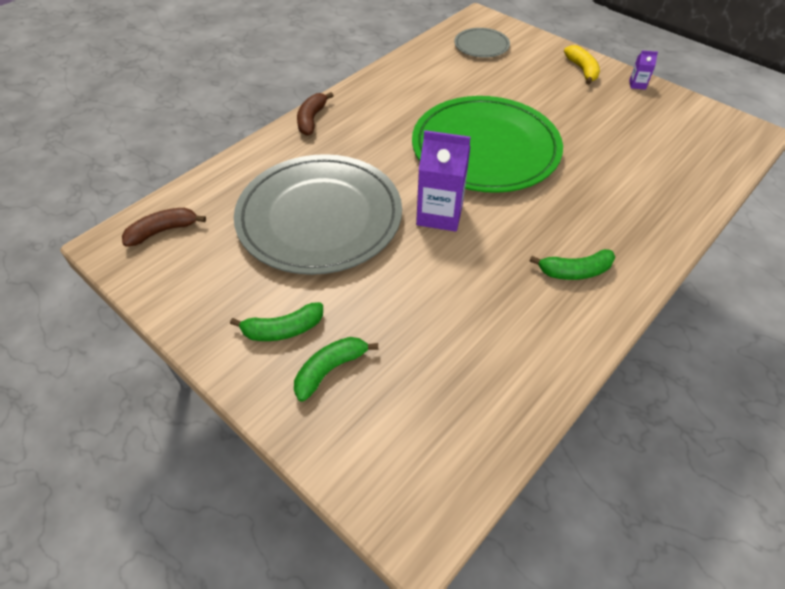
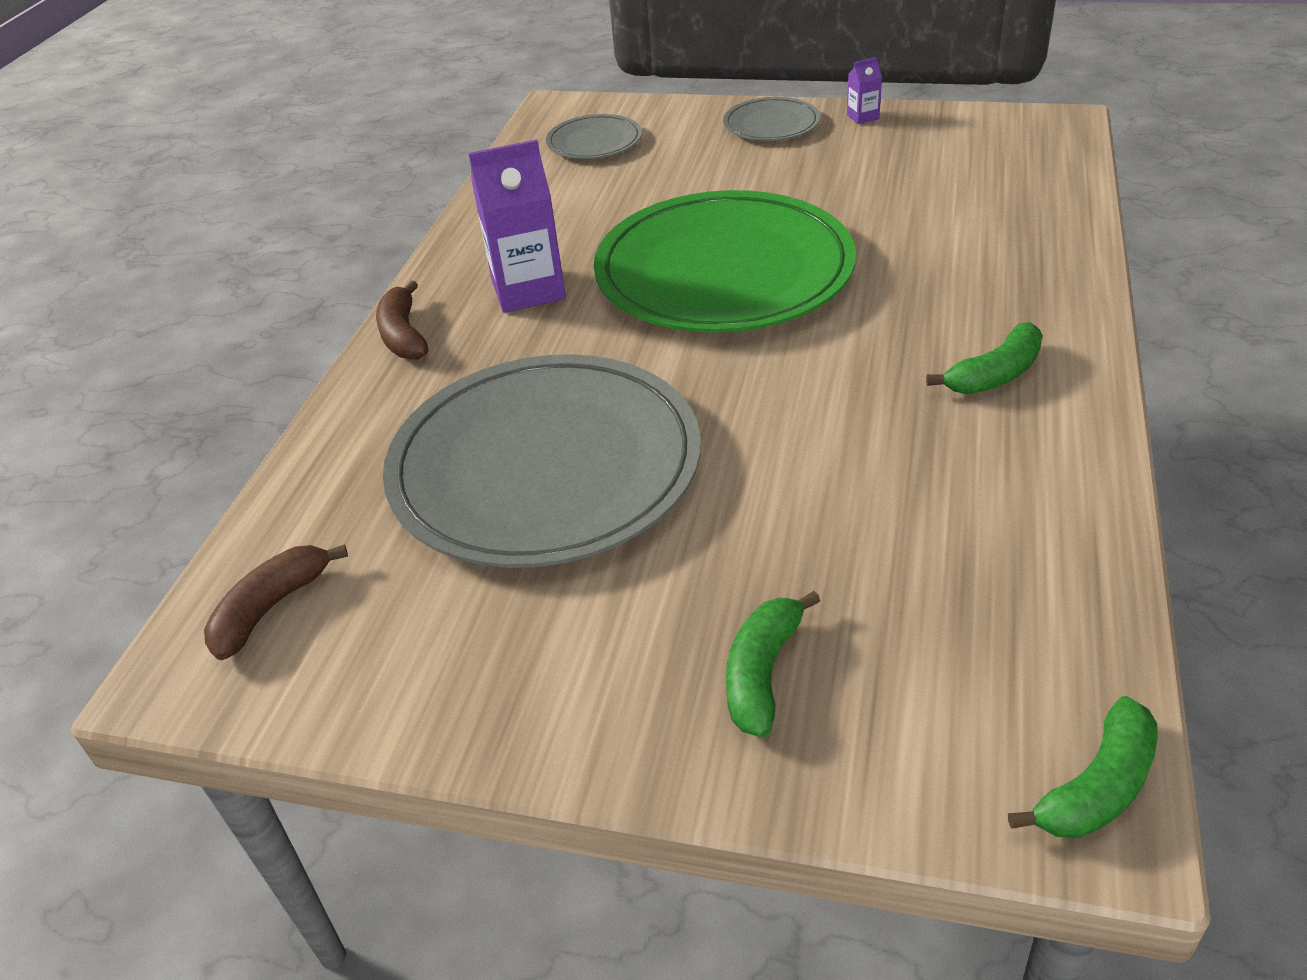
camera: 25 degrees left, 10 degrees down
(283, 329) = (630, 654): green banana -> green banana (1097, 787)
(439, 214) = (735, 383): purple carton -> purple carton (528, 290)
(582, 70) = (771, 124): yellow banana -> grey plate

